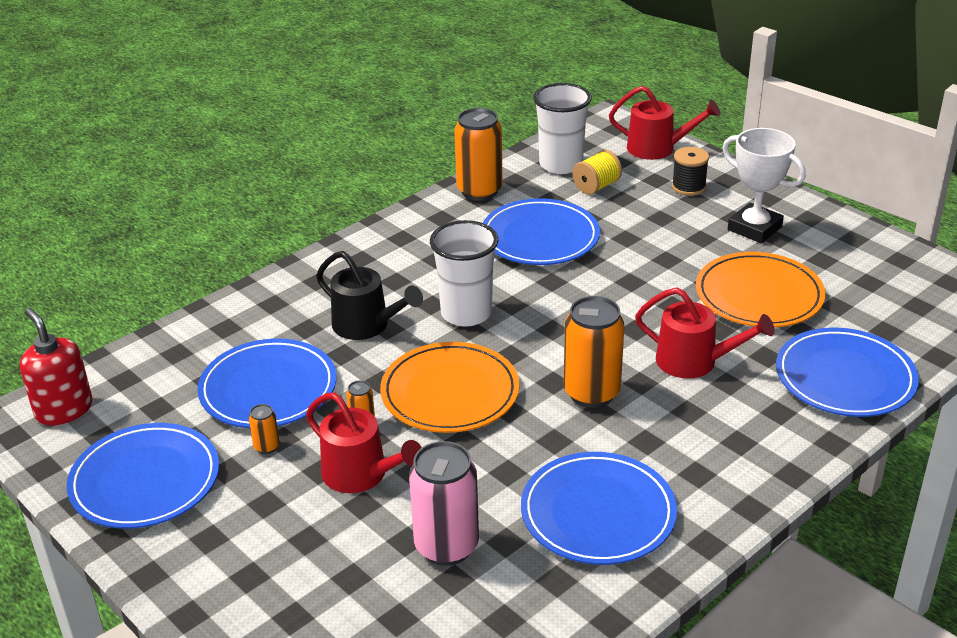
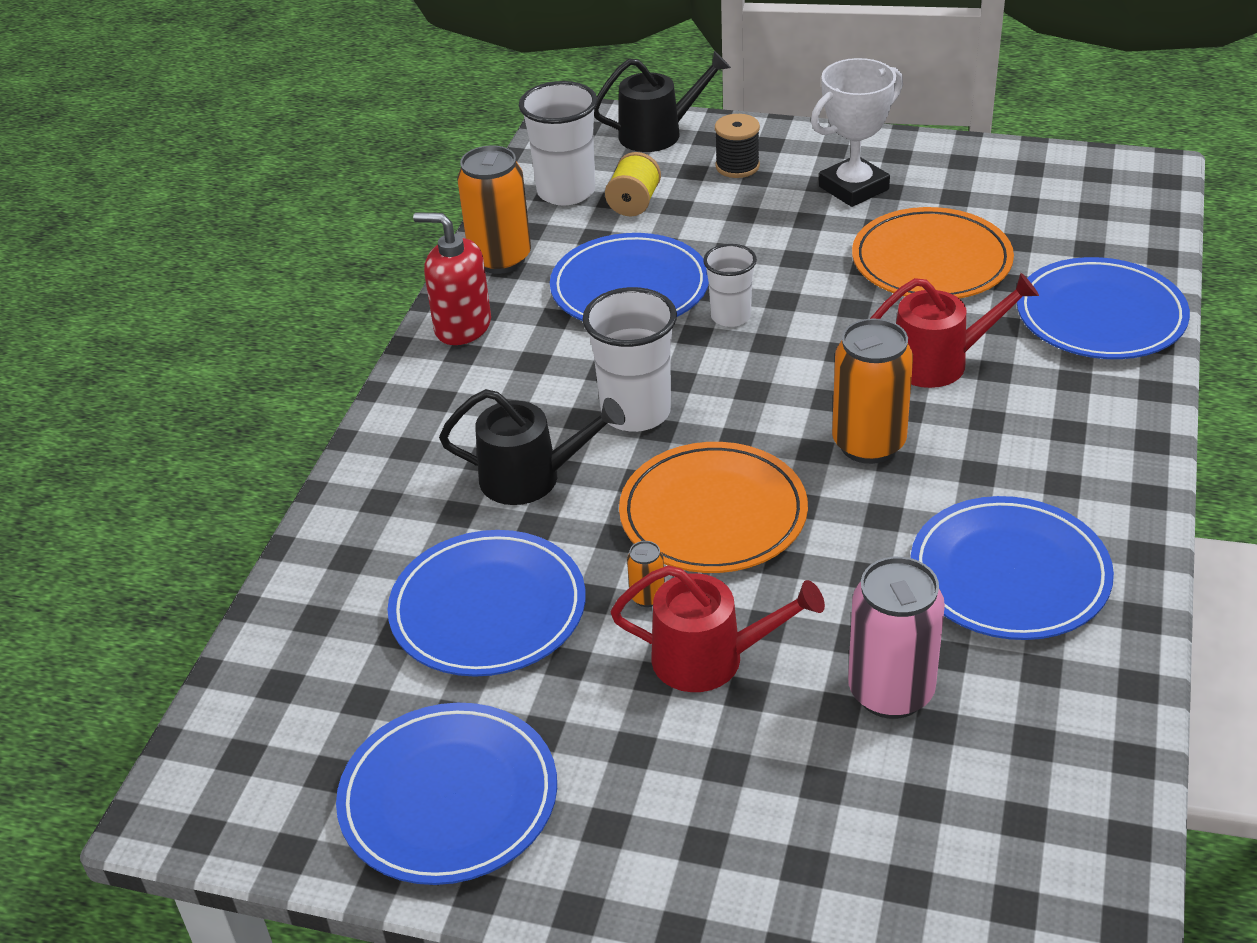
camera: 30 degrees left, 5 degrees up
(64, 410) = (236, 763): red soap dispenser -> red soap dispenser (462, 327)
(267, 447) = (561, 680): orange can -> none
(585, 279) = (730, 316): none -> white cup
(657, 148) = (658, 133): red watering can -> black watering can
(754, 228) = (853, 188): white trophy -> white trophy turned 45 degrees counterclockwise

